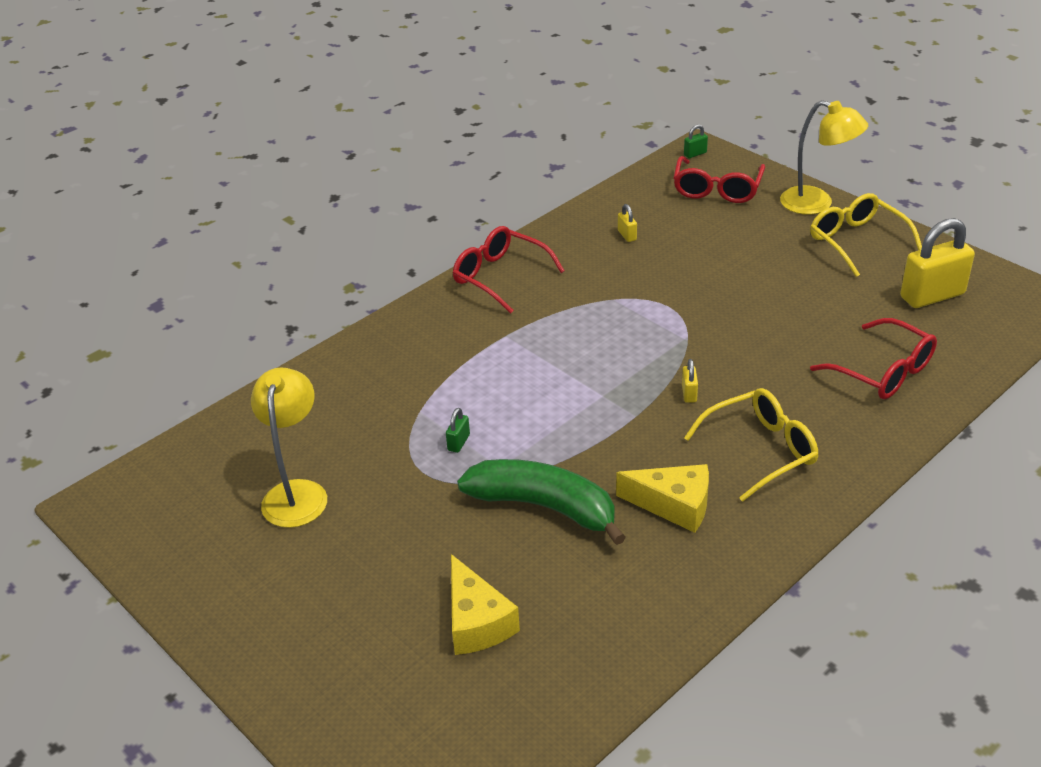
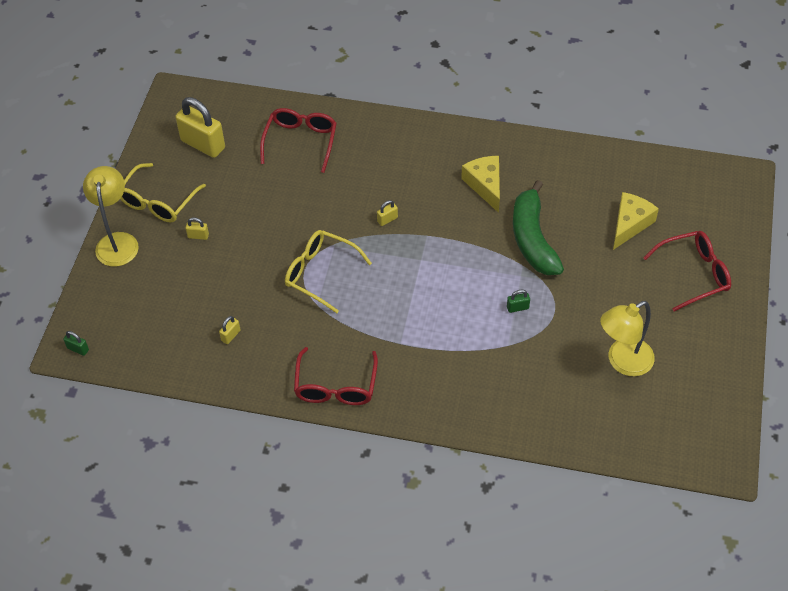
camera: 125 degrees left, 15 degrees up
(717, 189) = (129, 309): red glasses -> red glasses (693, 274)
(760, 450) = (413, 168): yellow glasses -> yellow glasses (321, 273)
(782, 253) = (198, 236): none -> yellow padlock

